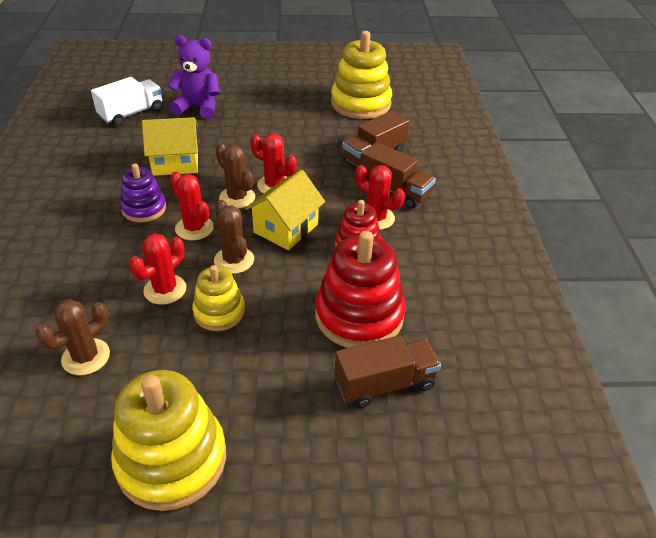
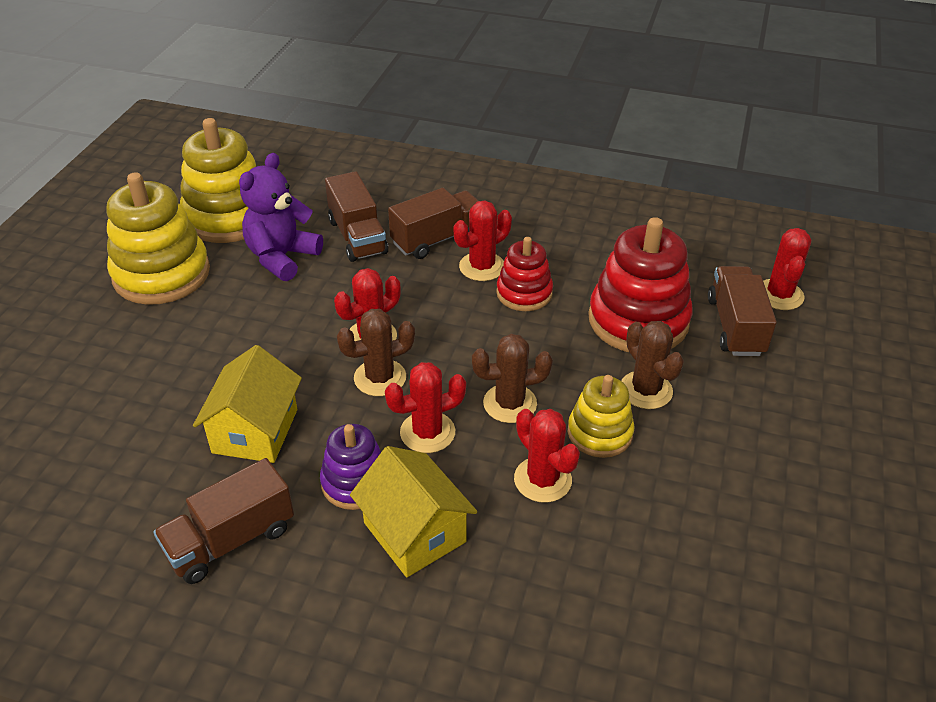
camera: 70 degrees left, 0 degrees up
(86, 357) = (644, 576): brown cactus -> brown cactus (646, 390)
(93, 176) = (230, 540): none -> brown truck
(131, 113) = (63, 470): white truck -> none
(172, 459) = (811, 507): yellow stacking toy -> yellow stacking toy (161, 274)
(198, 107) = (110, 381): purple teddy bear -> purple teddy bear (282, 257)
(286, 228) = (467, 345): yellow house -> yellow house (414, 532)
(451, 415) = (779, 295): none -> red cactus

